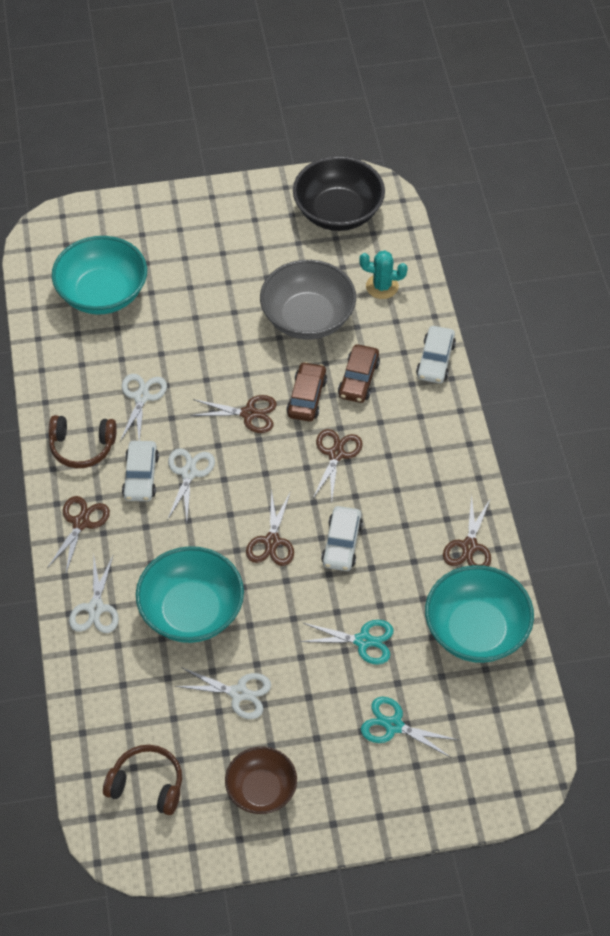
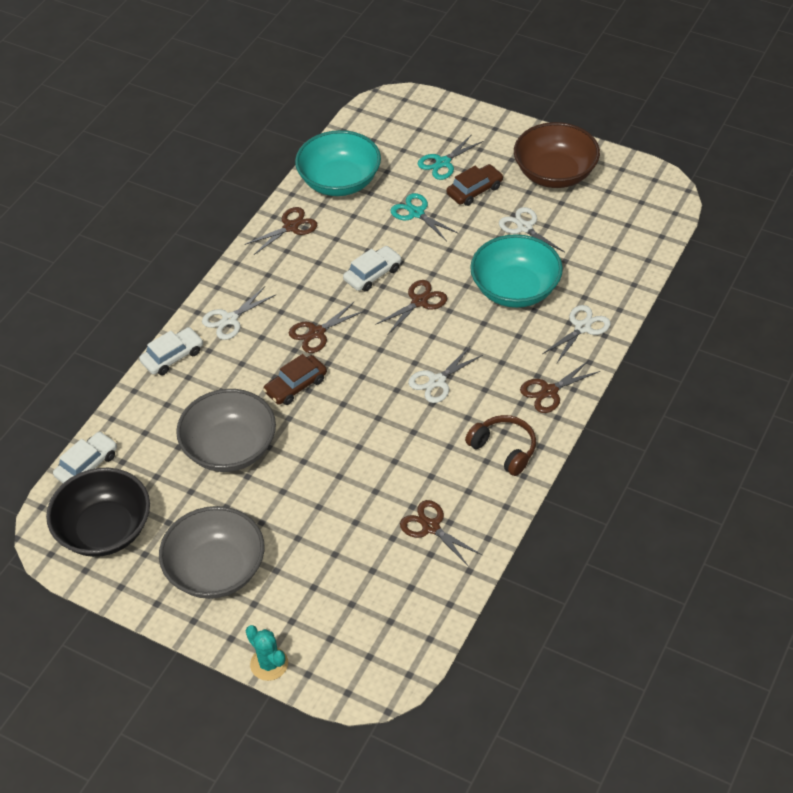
camera: 140 degrees left, 5 degrees down
(102, 293) = (378, 579): turquoise bowl -> none
(141, 397) = (423, 462): white scissors -> white scissors (230, 319)
(141, 476) = (476, 400): white car -> white car (87, 465)
(147, 785) = (626, 211): brown headphones -> none
(228, 233) = (216, 570): none -> grey bowl
(249, 414) = (351, 399): brown scissors -> brown scissors (431, 527)
(261, 790) = (555, 173): brown bowl -> brown bowl, size x1.58
(358, 379) = (243, 376): brown car -> brown car (474, 190)
(382, 286) = (145, 439): turquoise cactus -> turquoise cactus (269, 664)
(393, 726) = (443, 163): turquoise scissors -> turquoise scissors turned 75 degrees clockwise

